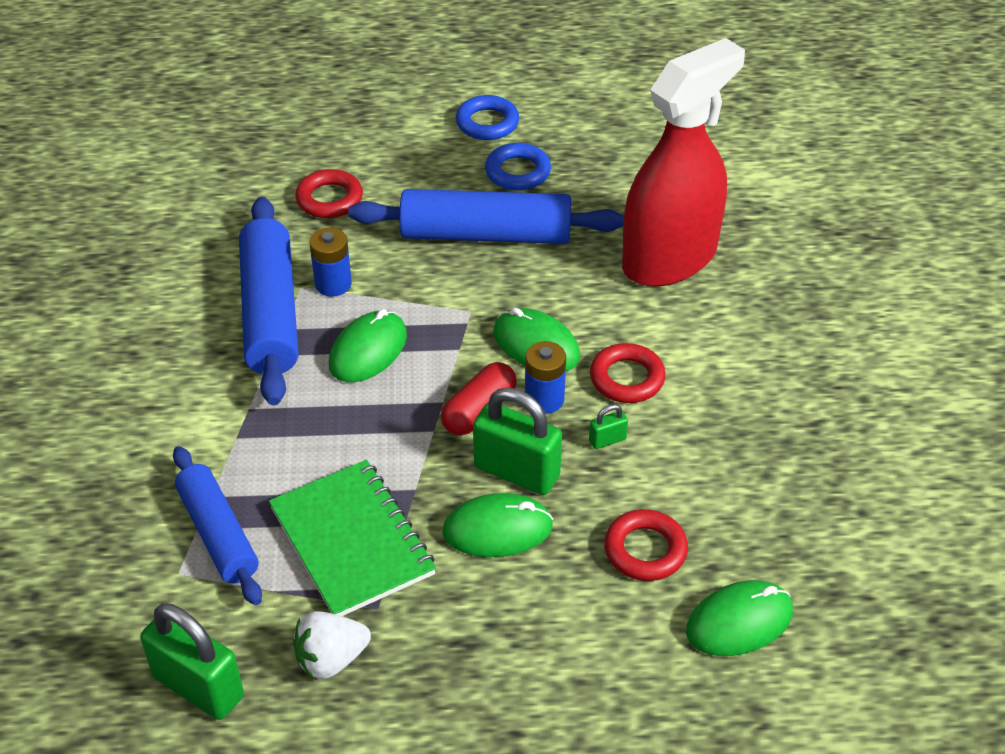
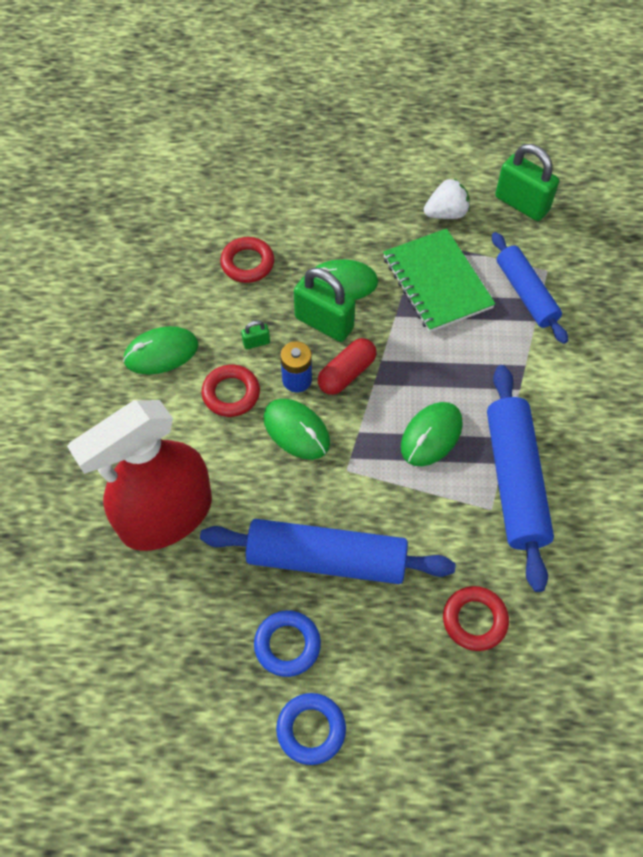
camera: 175 degrees left, 15 degrees up
(333, 284) = (464, 509): blue battery -> none
(739, 621) = (201, 217): green mouse -> green mouse (161, 353)

